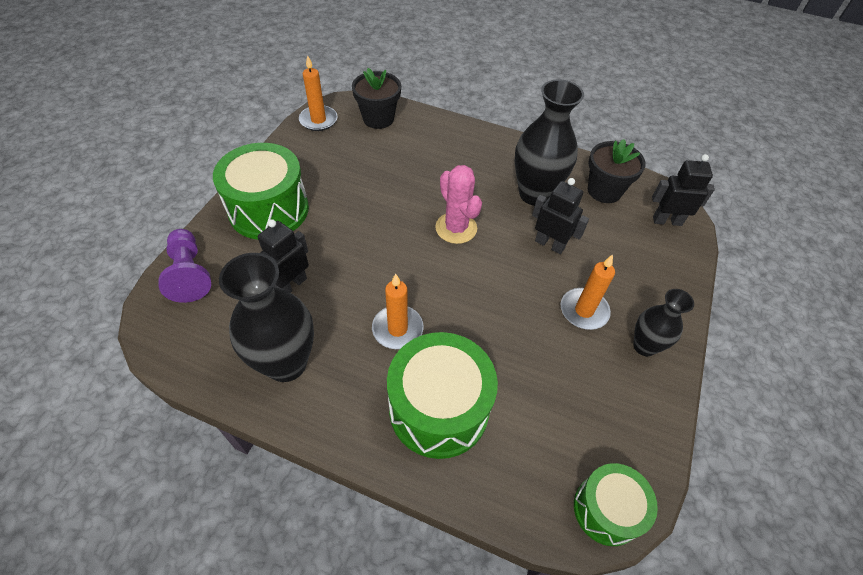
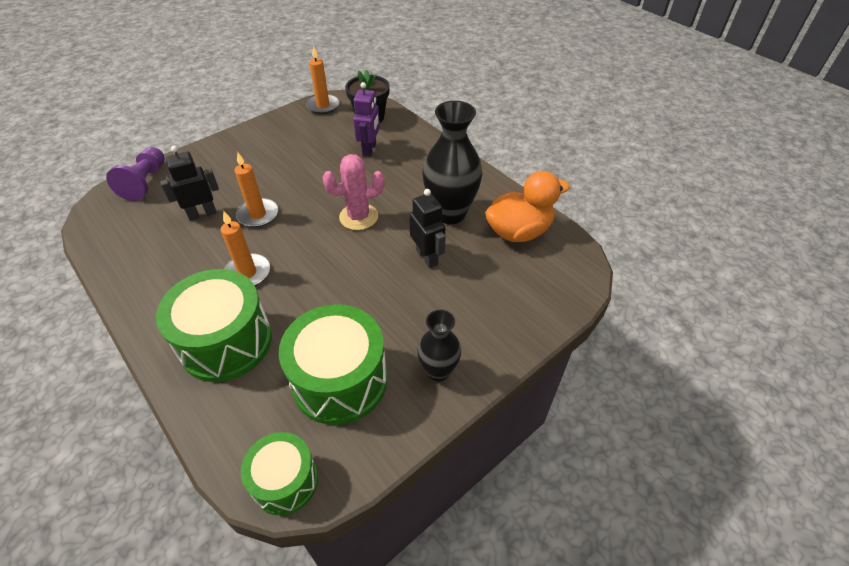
camera: 30 degrees right, 5 degrees down
(269, 210) = (233, 157): green drum -> green drum (340, 380)
(286, 363) = (152, 265): black vase -> none
(407, 153) = (369, 149): none -> purple robot
(456, 228) = (358, 217): pink cactus -> pink cactus turned 75 degrees clockwise
(584, 310) = (409, 320): orange candle -> orange candle (258, 215)
(604, 190) = (519, 231): black flower pot -> orange duck
(667, 221) = (559, 277): black robot -> none

